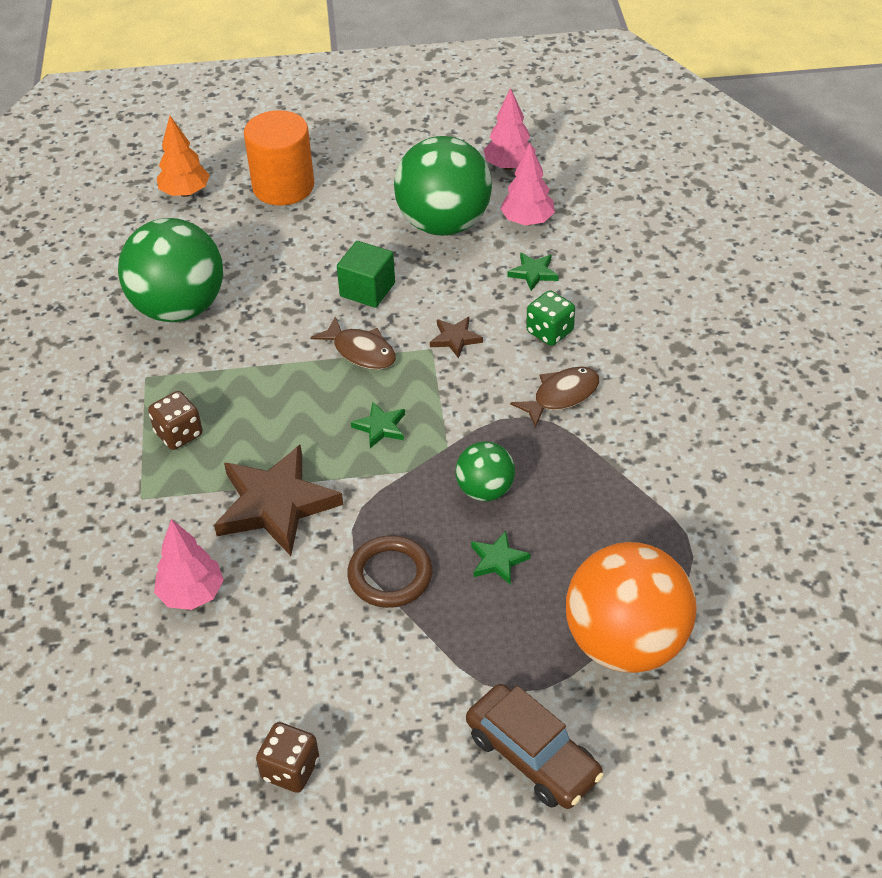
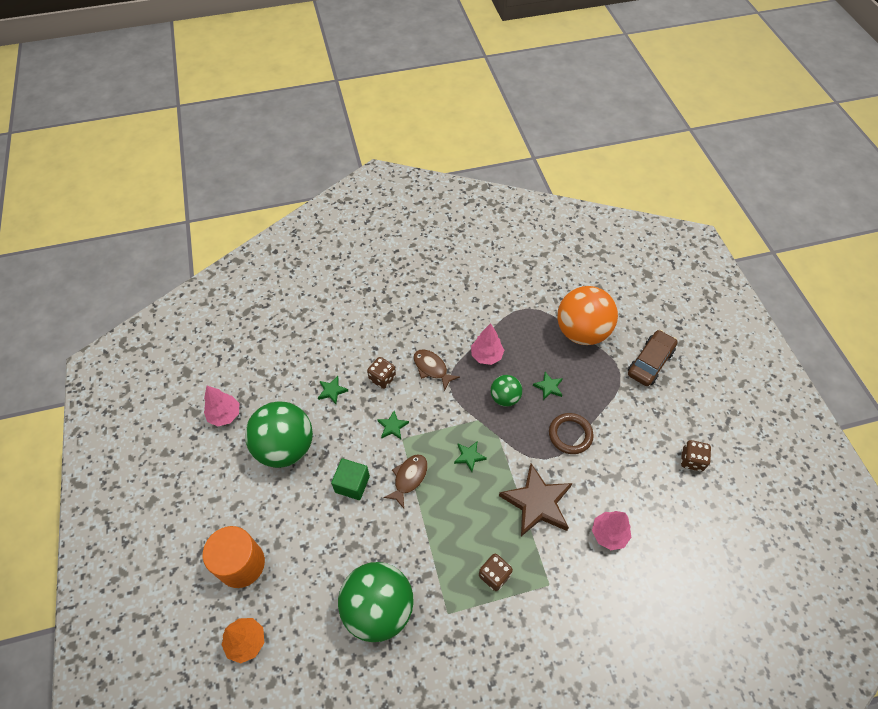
camera: 100 degrees left, 10 degrees up
(455, 338) = (392, 426): brown star -> green star
(527, 221) = (283, 399): pink tree -> pink tree (486, 356)
(549, 332) = (382, 378): green dice -> brown dice

